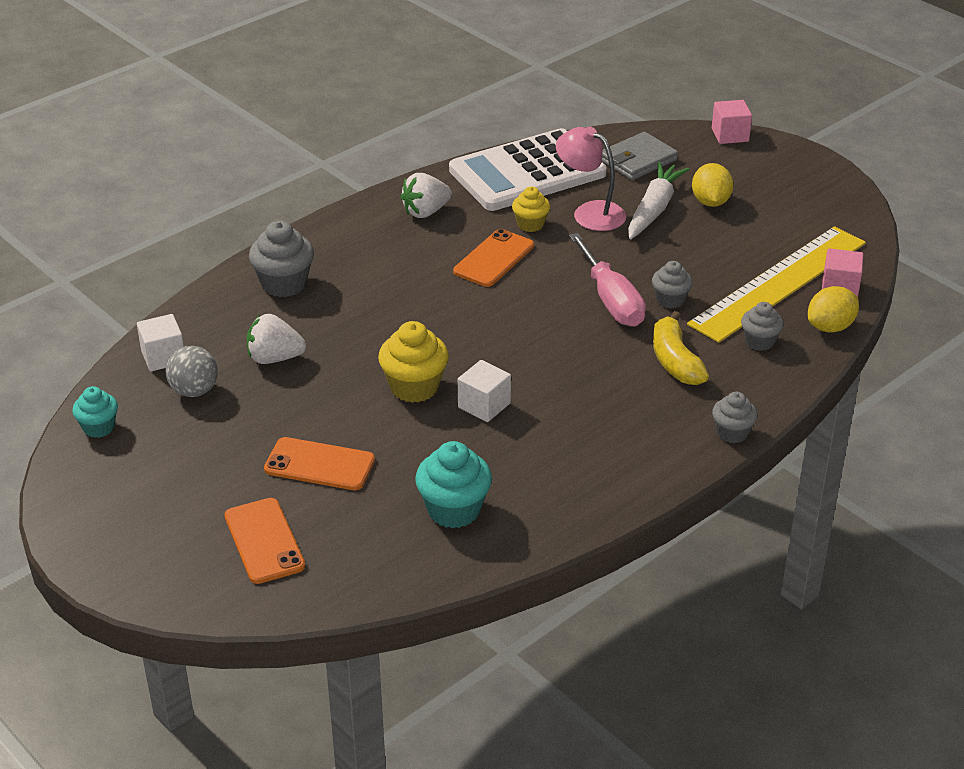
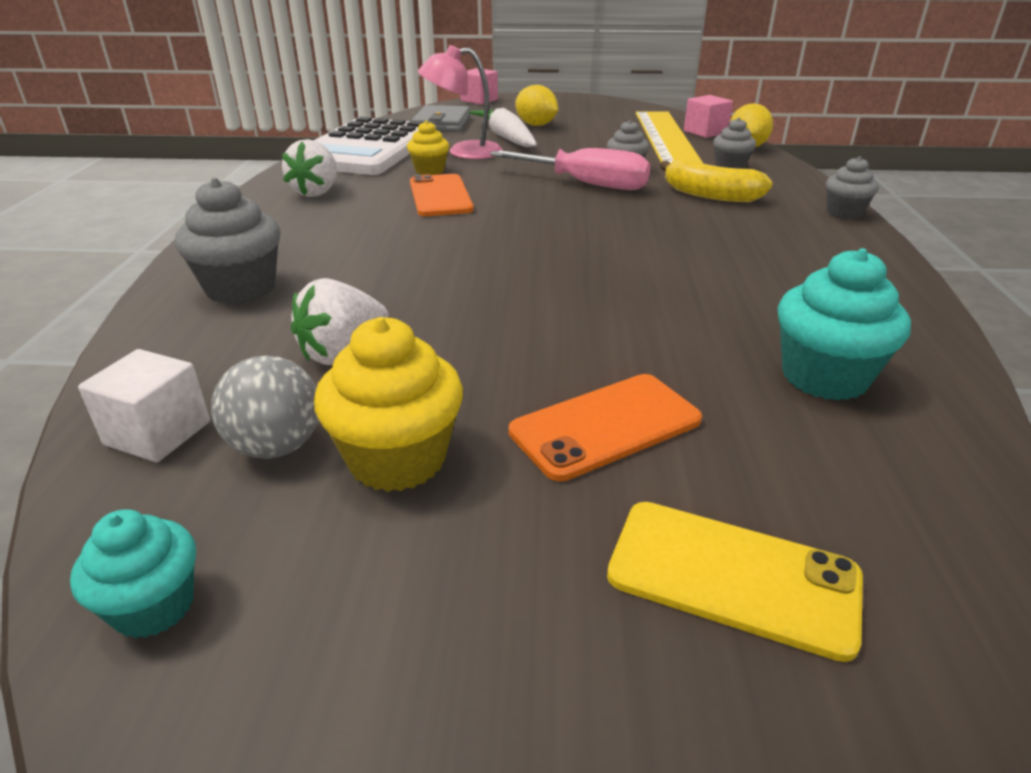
camera: 45 degrees left, 5 degrees down
(264, 541) = (732, 576): orange phone -> yellow phone
(414, 387) = (555, 301): yellow cupcake -> yellow cupcake (397, 459)
(484, 405) = (647, 282): white cube -> none

